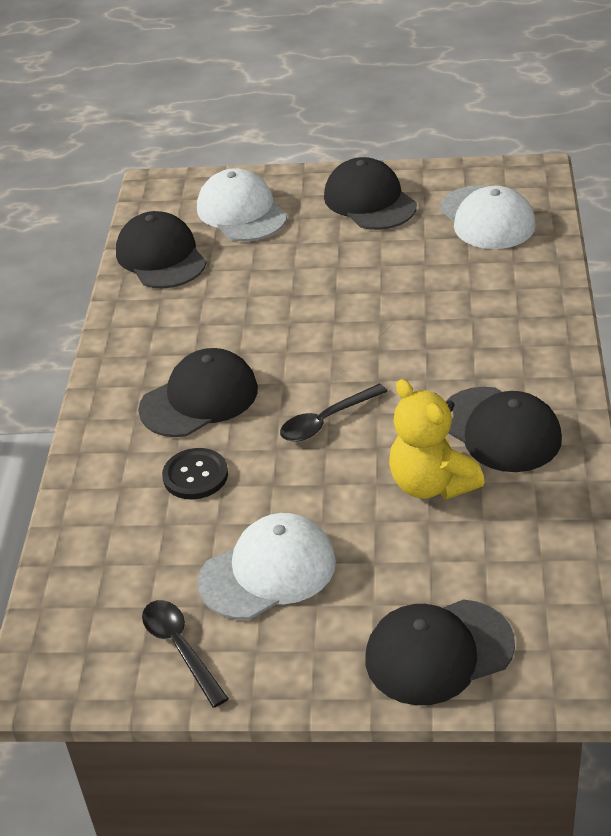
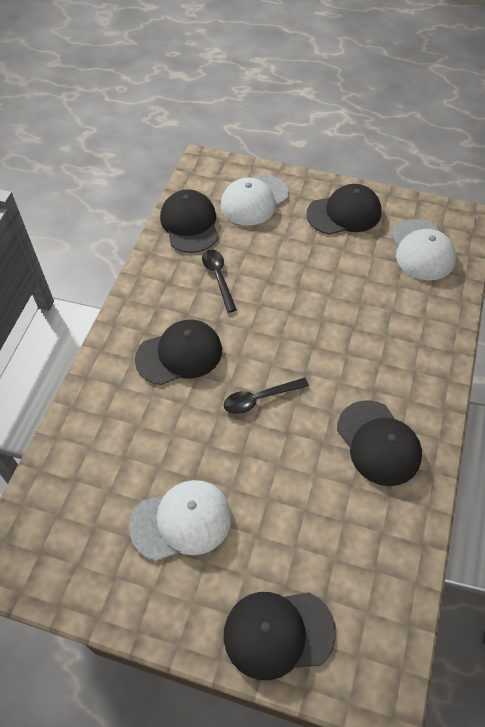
camera: 10 degrees right, 15 degrees up
(180, 648) = (103, 571): black spoon -> black spoon (218, 277)
(195, 475) = (157, 421): black button -> none
(241, 212) = (254, 200): white cap -> white cap turned 120 degrees counterclockwise
(369, 201) = (344, 213): black cap -> black cap turned 90 degrees clockwise
(431, 484) = (316, 477): yellow teddy bear -> none

